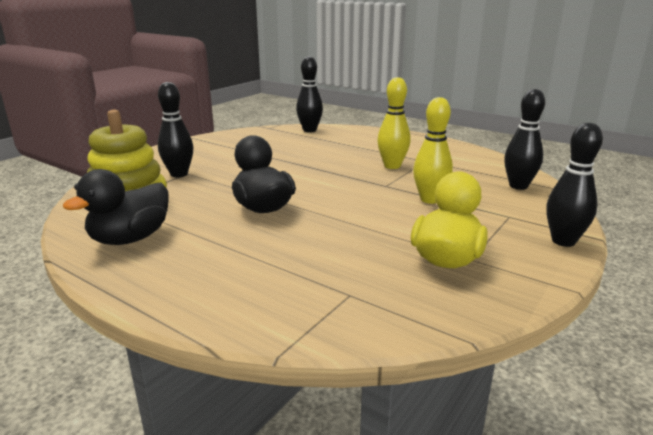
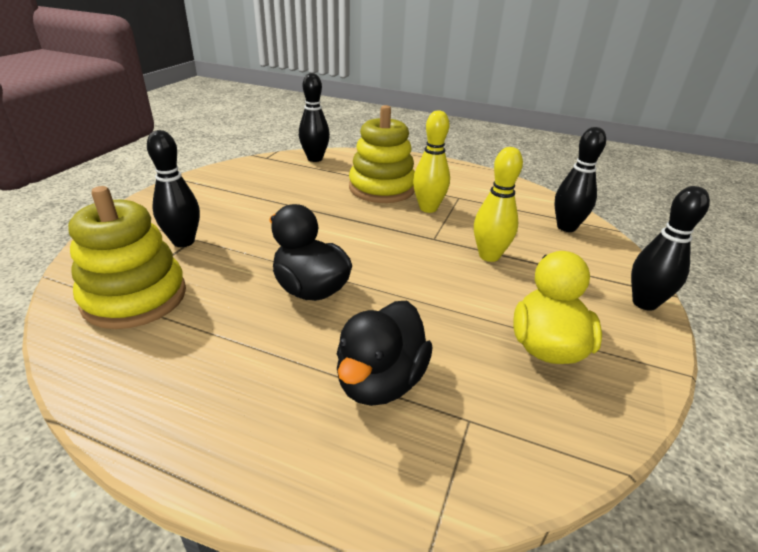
camera: 15 degrees left, 10 degrees up
(130, 239) = (160, 364): black duck -> black duck (380, 381)
(357, 151) = (382, 188): none -> yellow stacking toy

